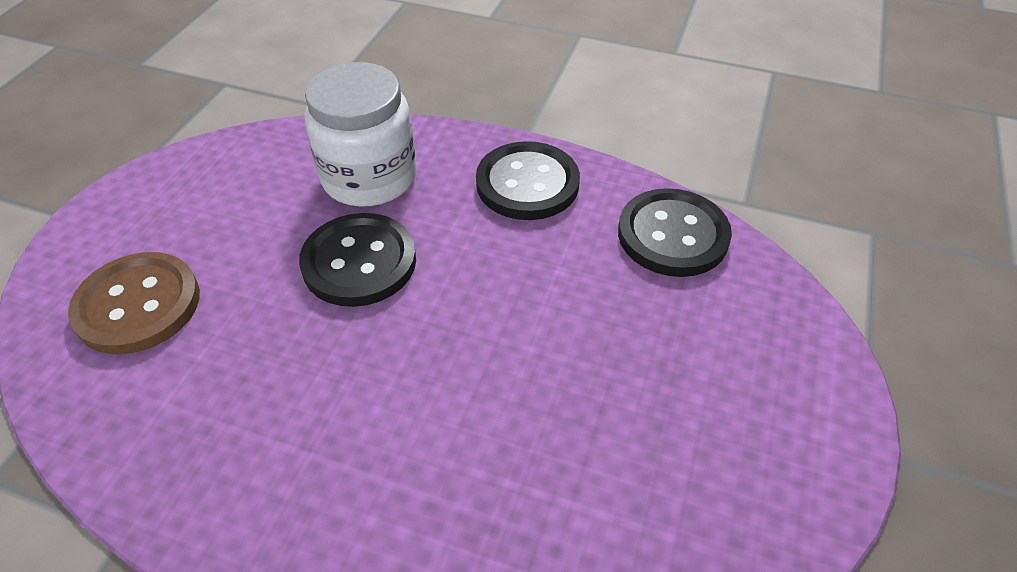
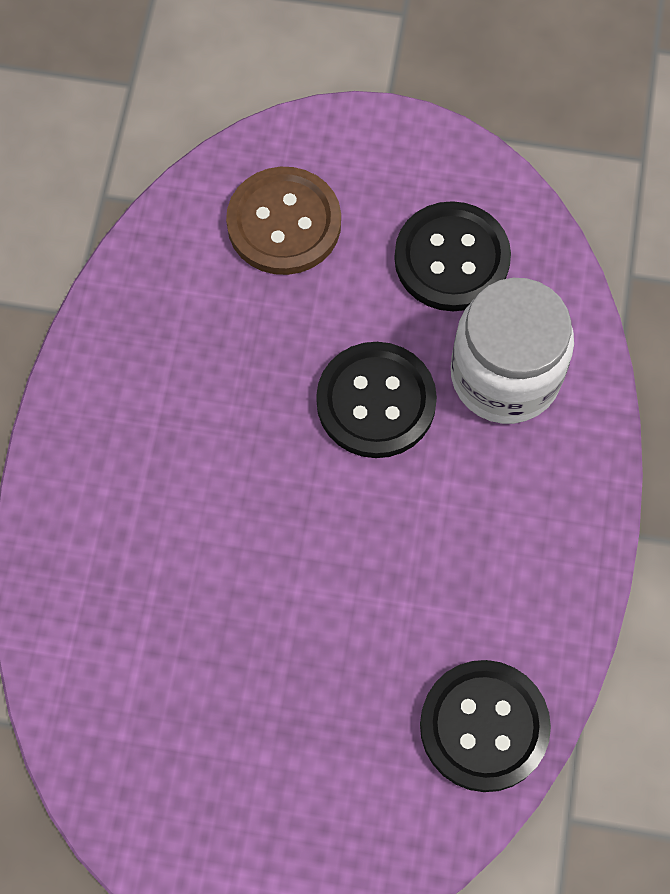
camera: 80 degrees right, 20 degrees up
(527, 183) = (535, 551): black button -> black button (451, 259)

